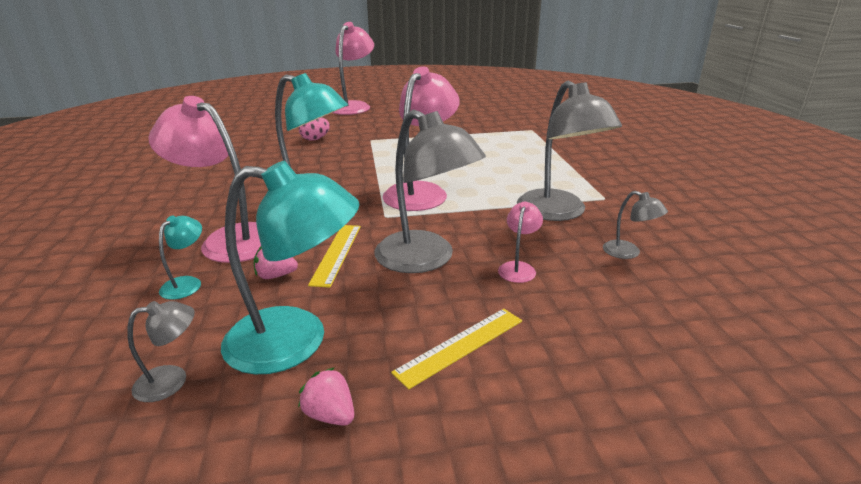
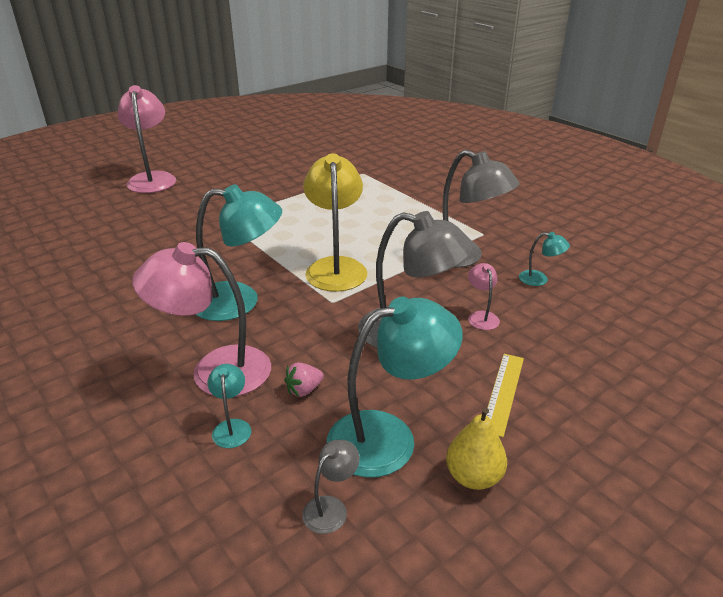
camera: 30 degrees left, 5 degrees up
(315, 139) = (161, 232): pink egg -> none
(330, 414) = (473, 477): pink strawberry -> yellow pear
(336, 253) = (331, 351): yellow ruler -> none
(421, 191) = (336, 267): pink lamp -> yellow lamp
(628, 253) = (539, 279): grey lamp -> turquoise lamp

